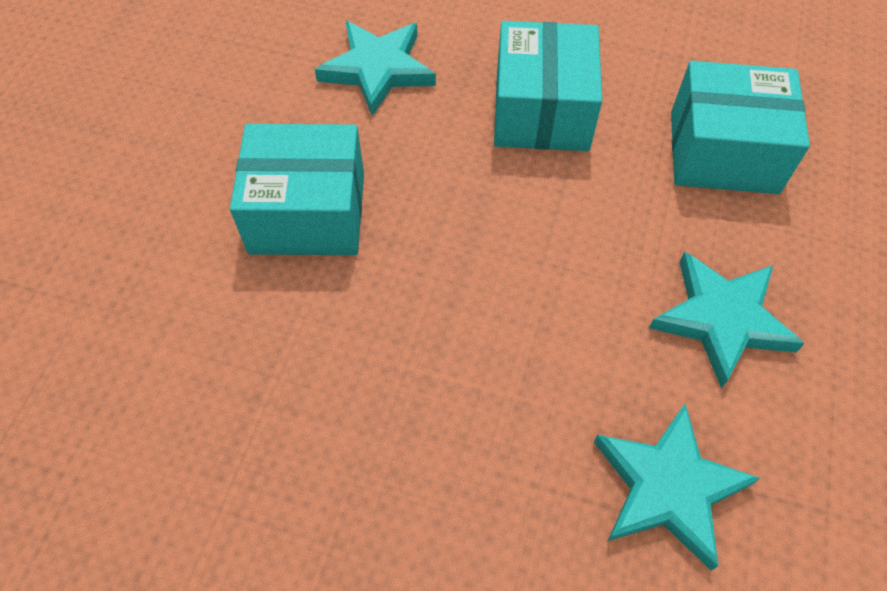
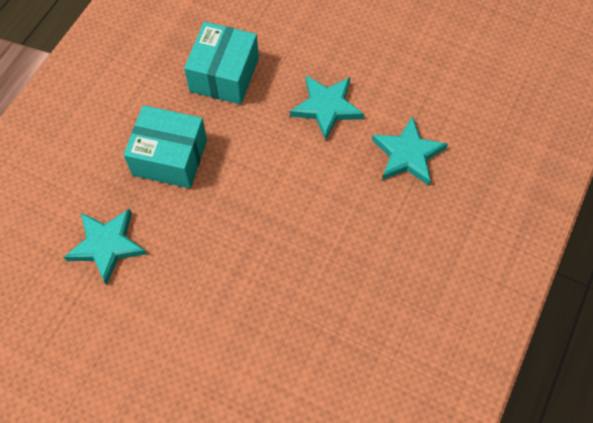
camera: 80 degrees left, 5 degrees up
(307, 213) = (215, 300): turquoise box -> none

